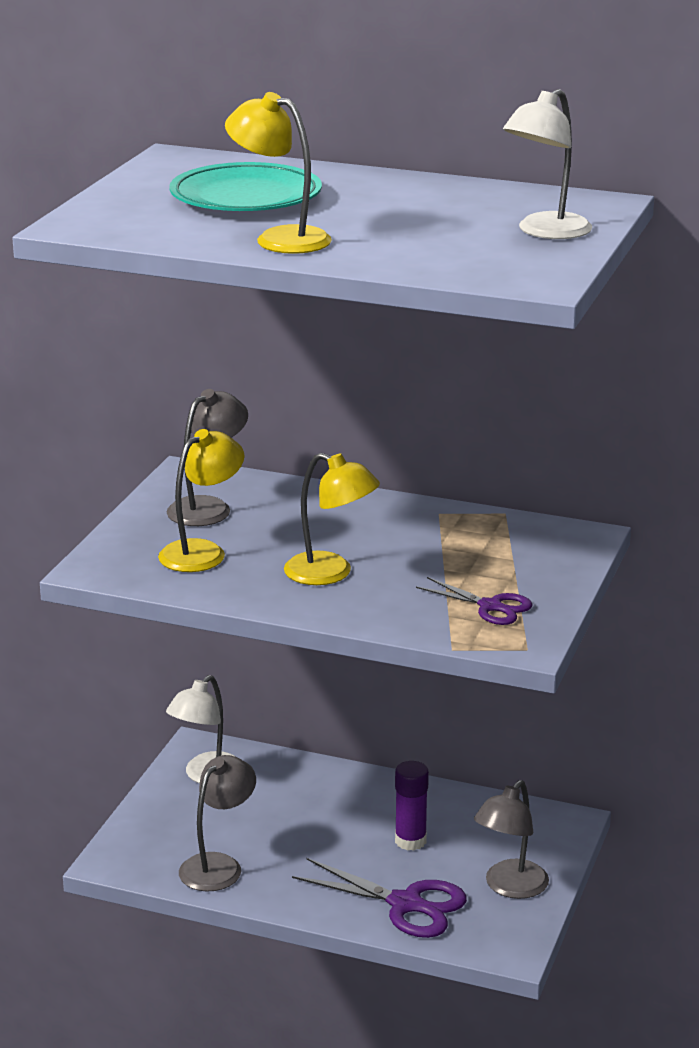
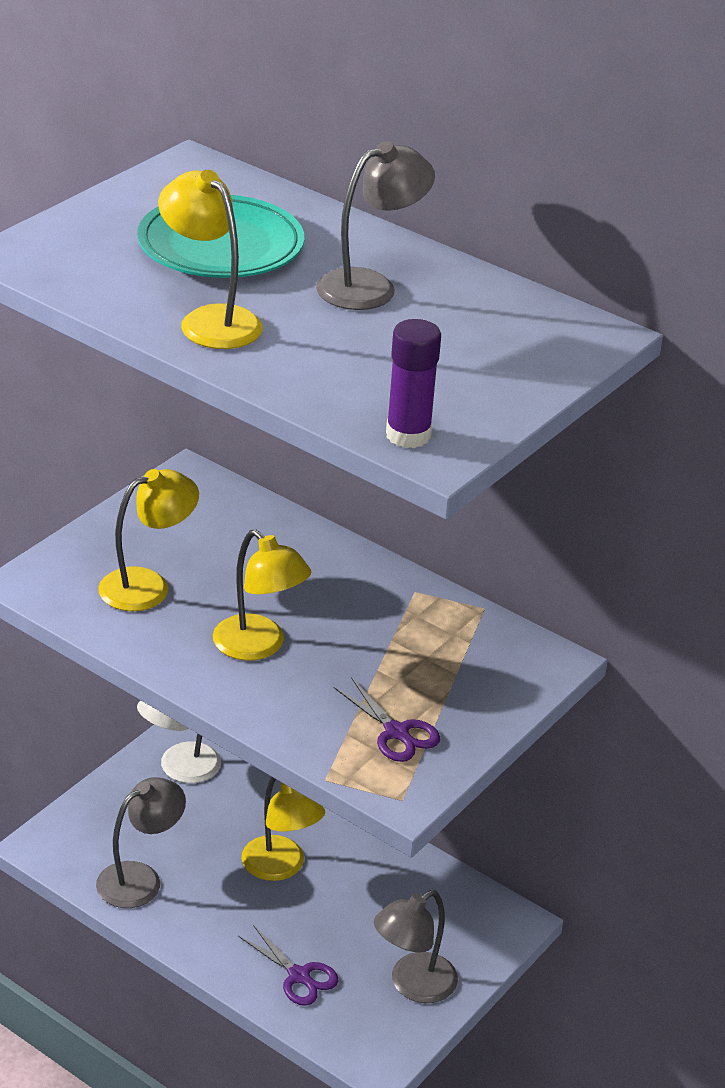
camera: 15 degrees right, 10 degrees up
(208, 507) = (186, 528): grey lamp -> grey lamp (370, 286)
(342, 828) = (280, 867): none -> yellow lamp
(405, 904) = (299, 976): purple scissors -> purple scissors, size x0.63
(410, 841) = (341, 901): purple glue stick -> purple glue stick (408, 435)
(545, 232) = (498, 370): white lamp -> none

